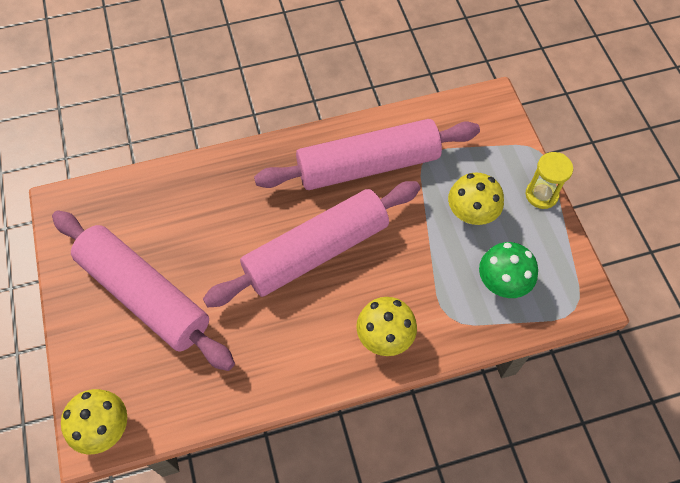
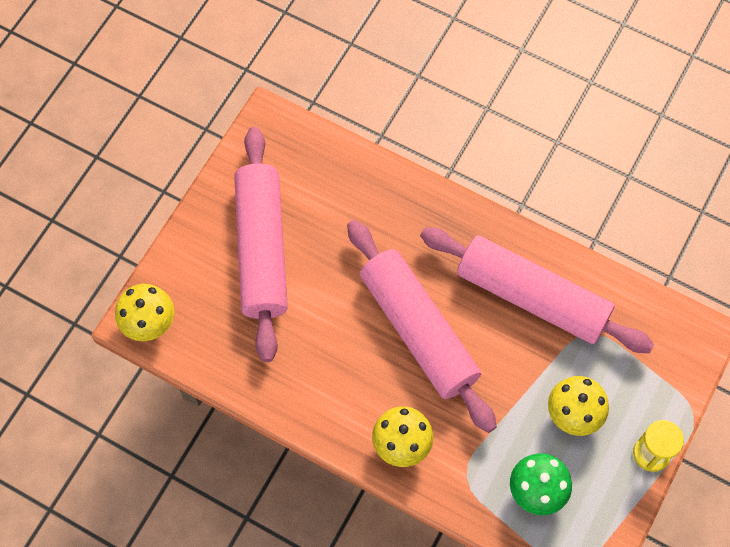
camera: 45 degrees right, 5 degrees up
(316, 251) = (418, 331): pink rolling pin -> pink rolling pin turned 45 degrees clockwise

